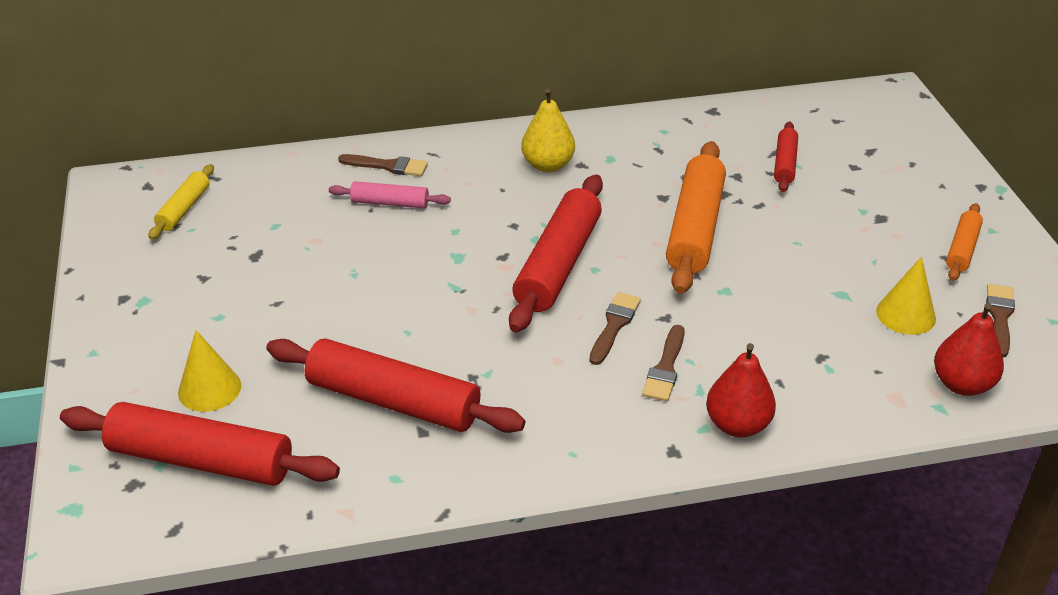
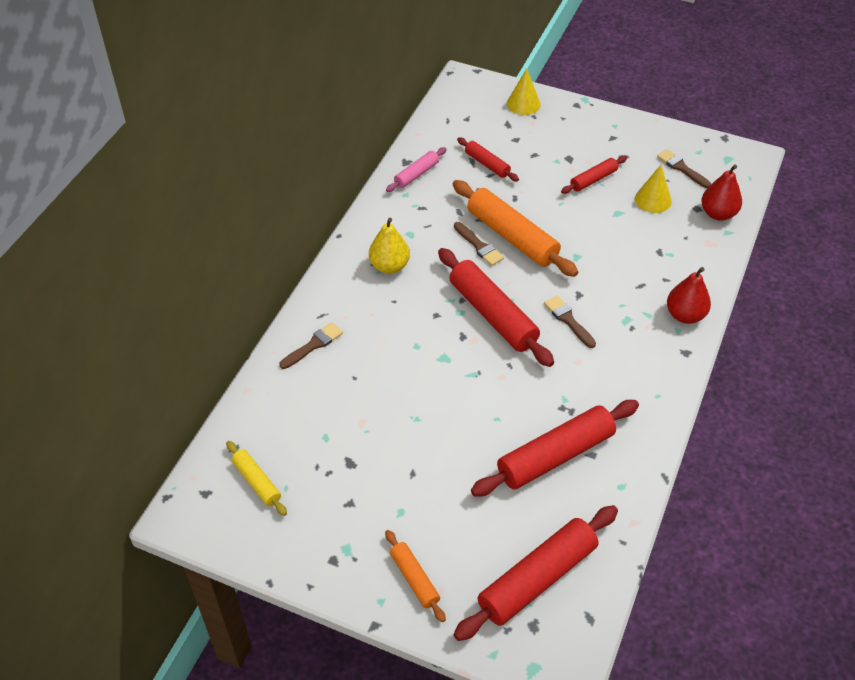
camera: 55 degrees left, 10 degrees up
(209, 389) = (472, 547): yellow cone -> yellow cone (523, 104)
(390, 203) = (357, 364): pink rolling pin -> pink rolling pin (416, 174)
(665, 368) = (620, 318): brown brush -> brown brush (479, 246)
(871, 251) = (593, 180): none -> red rolling pin
(962, 249) = (620, 146): orange rolling pin -> orange rolling pin (414, 579)

